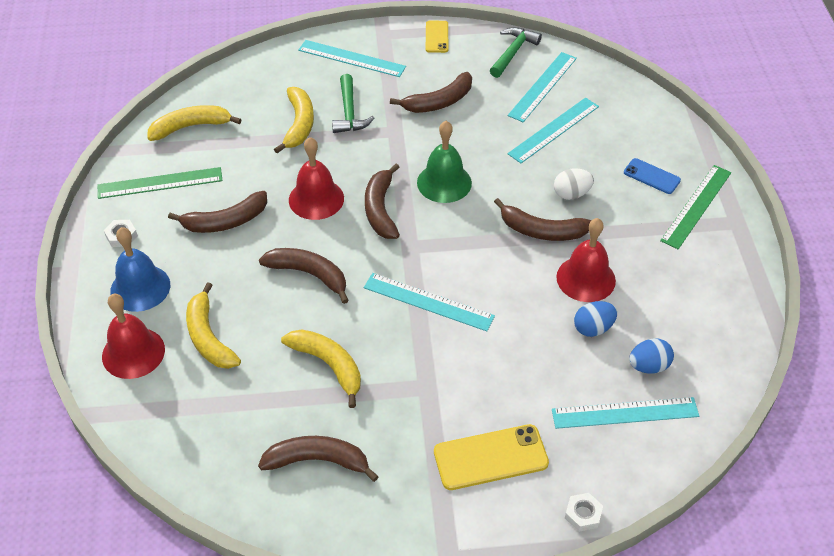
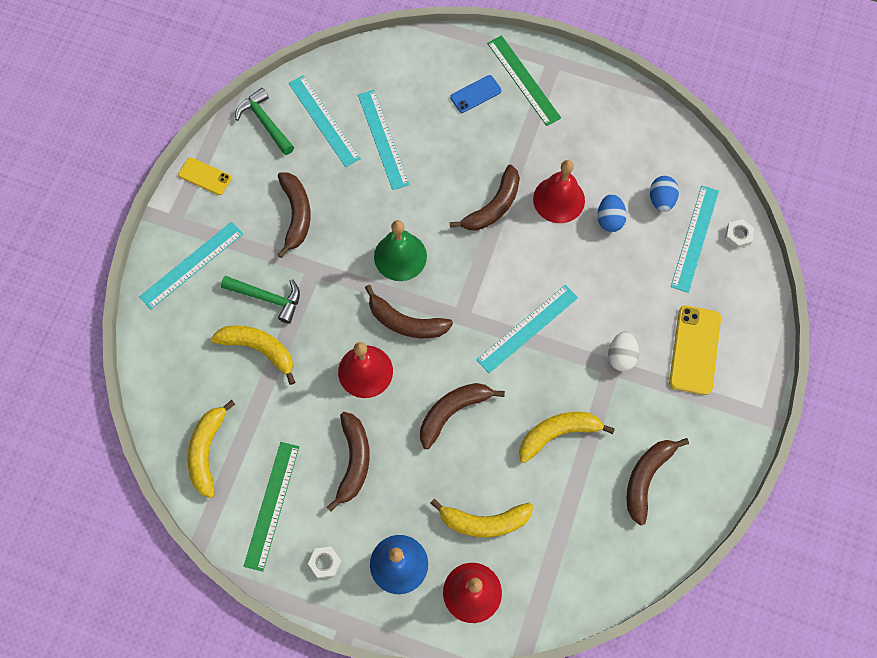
camera: 65 degrees left, 20 degrees up
(571, 194) = (464, 163): white egg -> white egg (621, 356)
(583, 514) = (766, 310): white nut -> white nut (738, 235)

